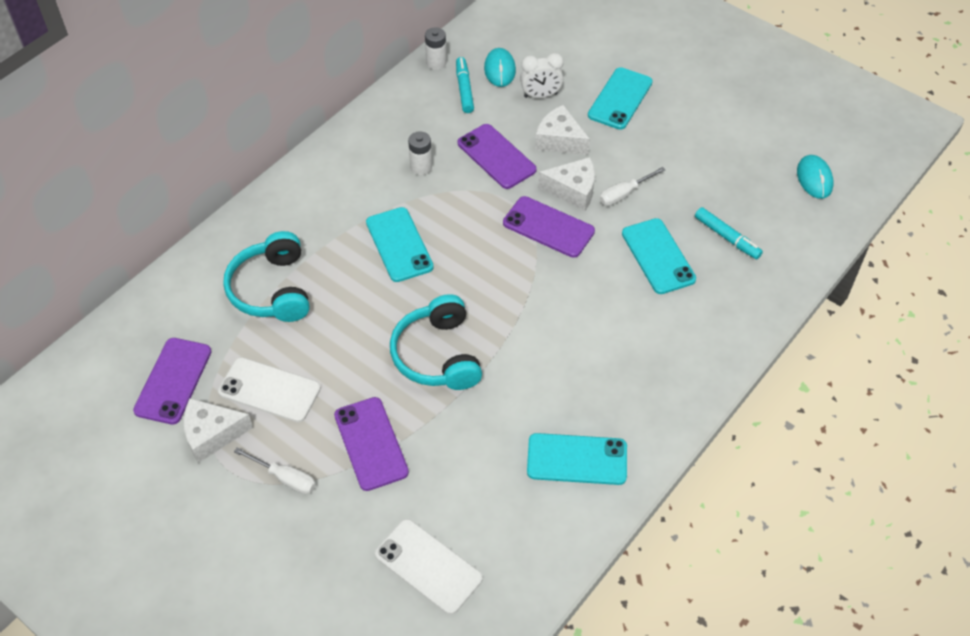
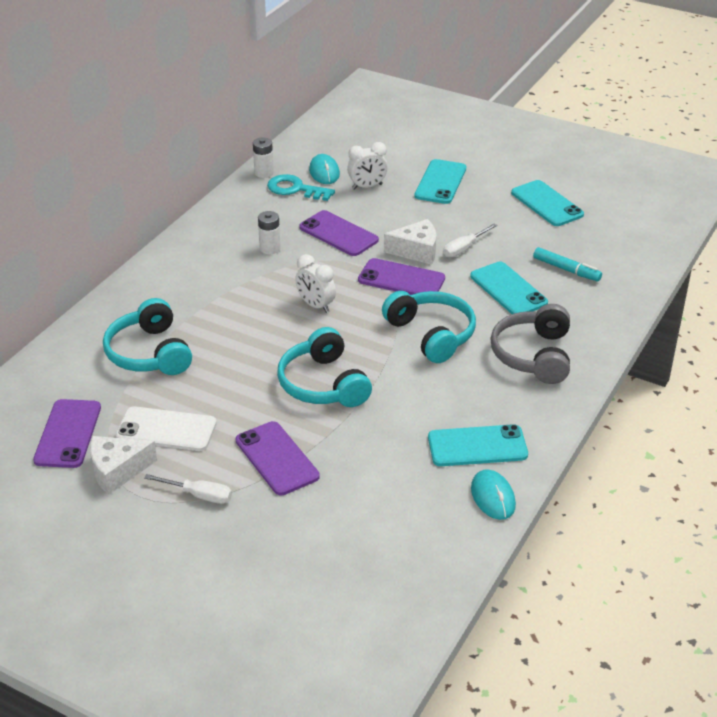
camera: 10 degrees left, 15 degrees down
(399, 244) = (264, 307): turquoise phone -> turquoise phone (547, 204)
(428, 566) = (358, 546): white phone -> none
(452, 250) = (316, 305): none -> white clock
(464, 89) = (295, 189): turquoise marker -> turquoise key
(559, 140) = (394, 217): white cheese -> none
(563, 306) = (431, 334): none -> turquoise headphones
(664, 349) = (534, 355): none -> grey headphones
(814, 178) = (631, 220): turquoise mouse -> turquoise mouse (493, 497)

